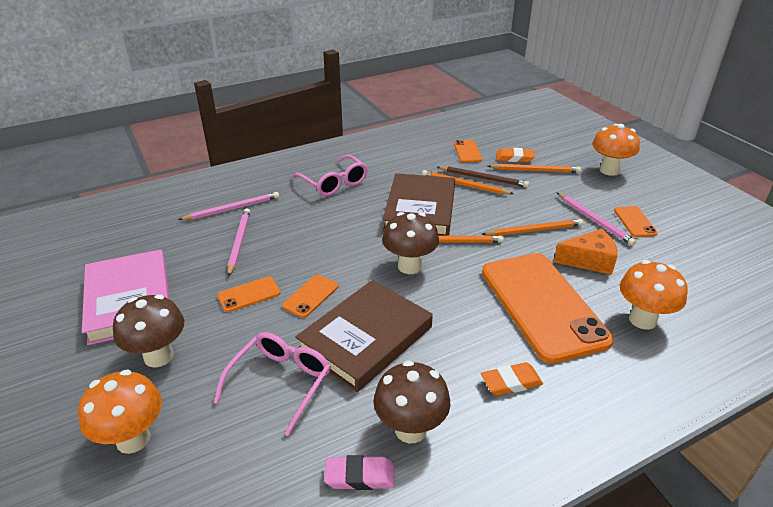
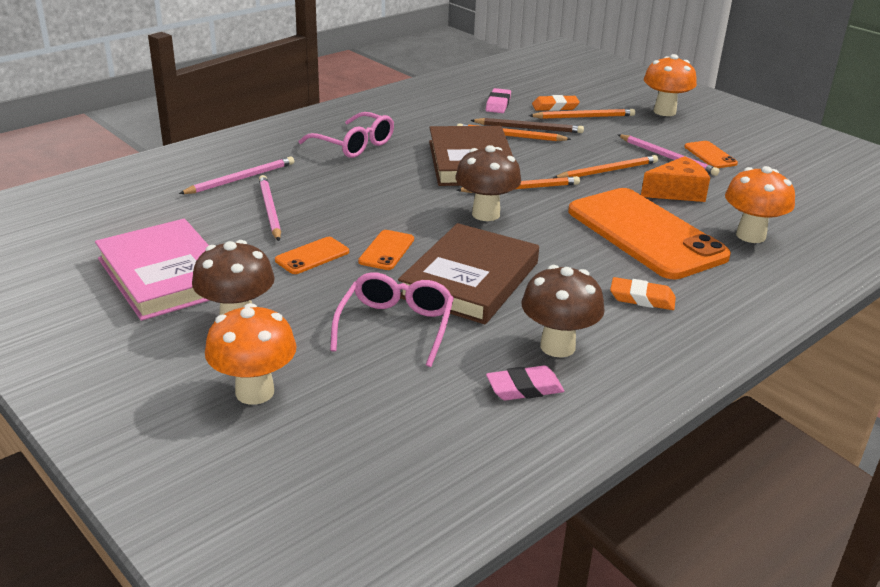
camera: 15 degrees left, 5 degrees down
(467, 151) = (498, 104): orange phone -> pink eraser
(511, 382) = (642, 298): orange eraser -> orange eraser turned 45 degrees clockwise

